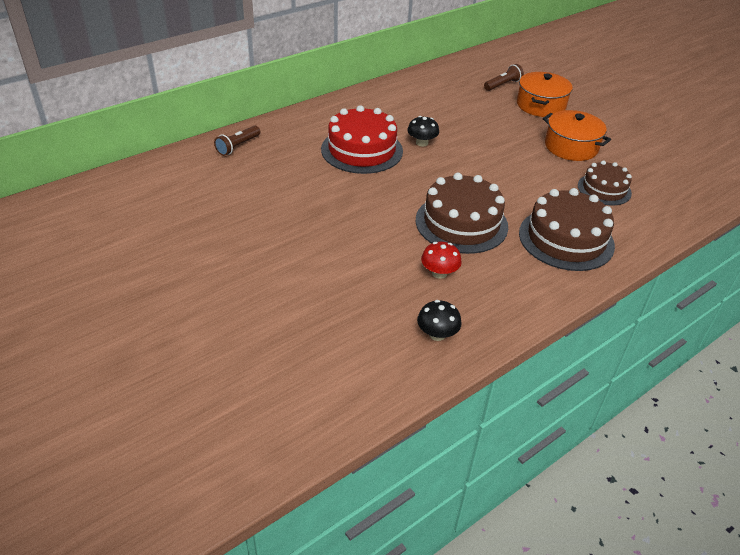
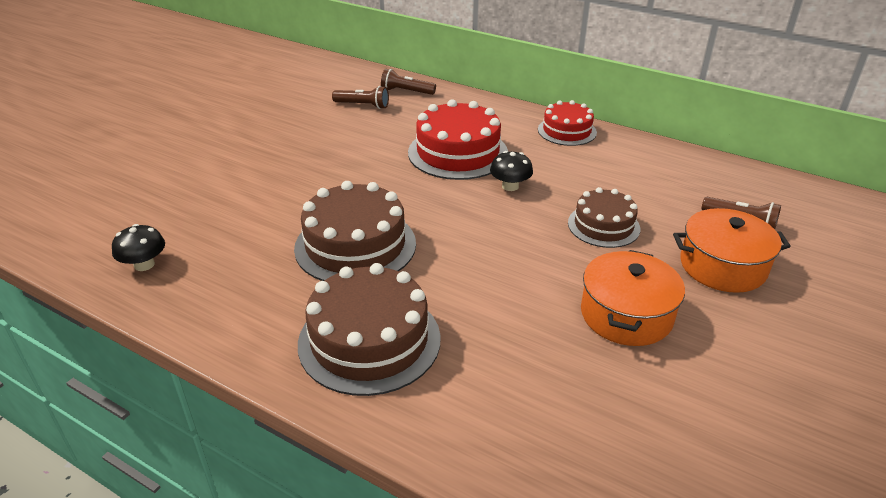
camera: 70 degrees right, 5 degrees down
(244, 173) = (363, 105): none -> brown flashlight
(363, 100) = (567, 131): none -> red cake
(439, 273) = (250, 247): red mushroom -> none
(604, 189) = (530, 367): brown cake -> brown cake (603, 226)

